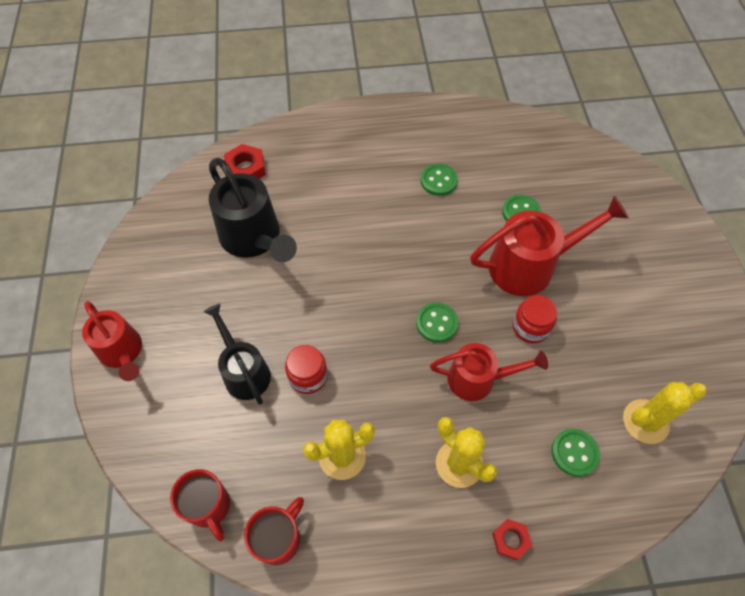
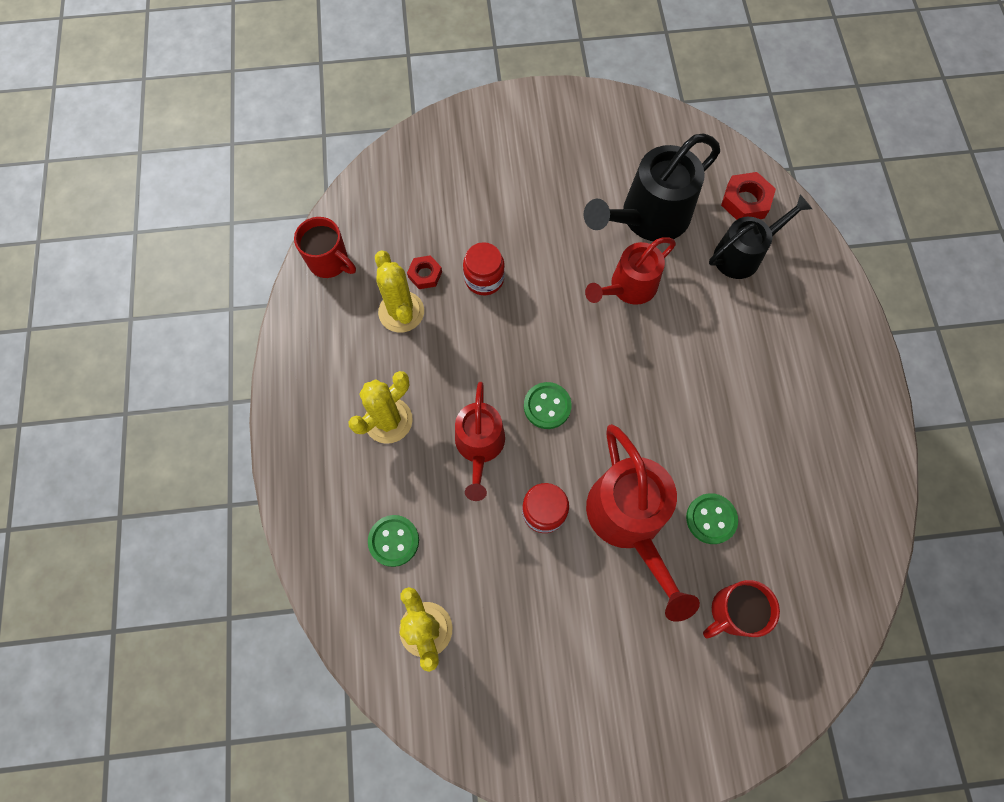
camera: 90 degrees right, 10 degrees up
(123, 353) = (509, 119): red watering can -> red watering can (628, 288)
(209, 507) = (361, 205): red mug -> red mug (732, 611)
(244, 371) = (490, 221): black watering can -> black watering can (743, 254)
(438, 181) = (752, 418): green button -> none
(510, 540) = (312, 464): red nut -> red nut (425, 274)

